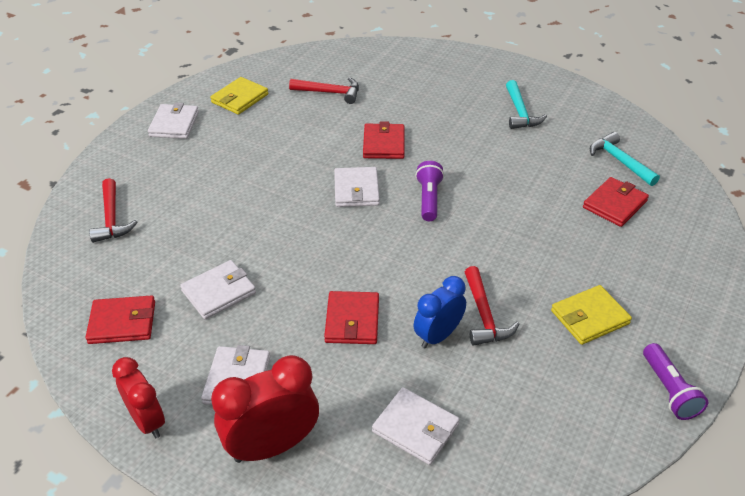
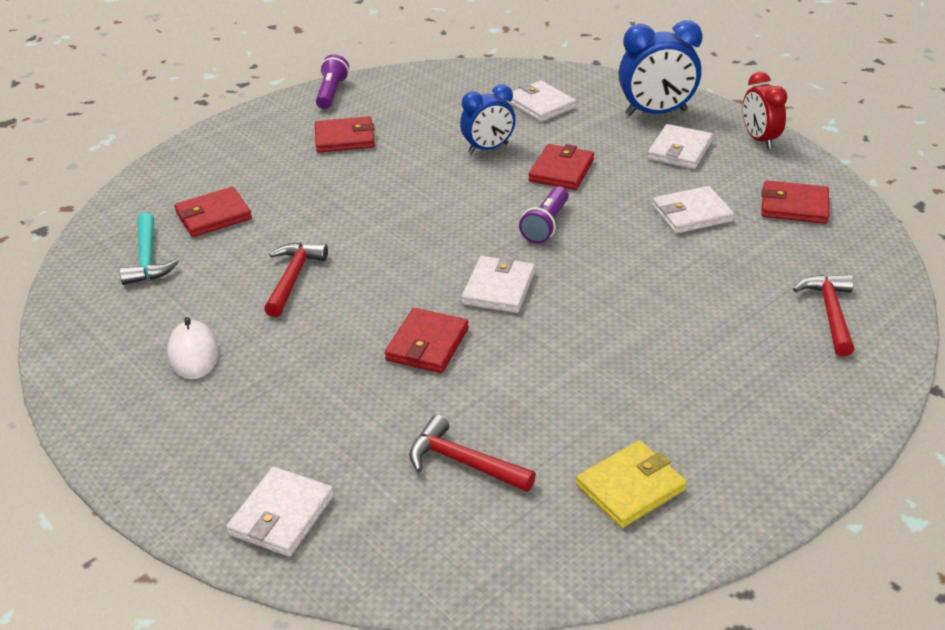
camera: 160 degrees left, 5 degrees down
(174, 124) = (753, 454): white wallet -> white wallet (281, 515)
(272, 446) = (656, 113): red clock -> blue clock
(429, 199) = (416, 260): purple flashlight -> purple flashlight (546, 225)
(484, 315) = (436, 154): red hammer -> red hammer (293, 278)
(520, 112) = (193, 353): turquoise hammer -> white mouse
(589, 317) = (344, 138): yellow wallet -> red wallet

